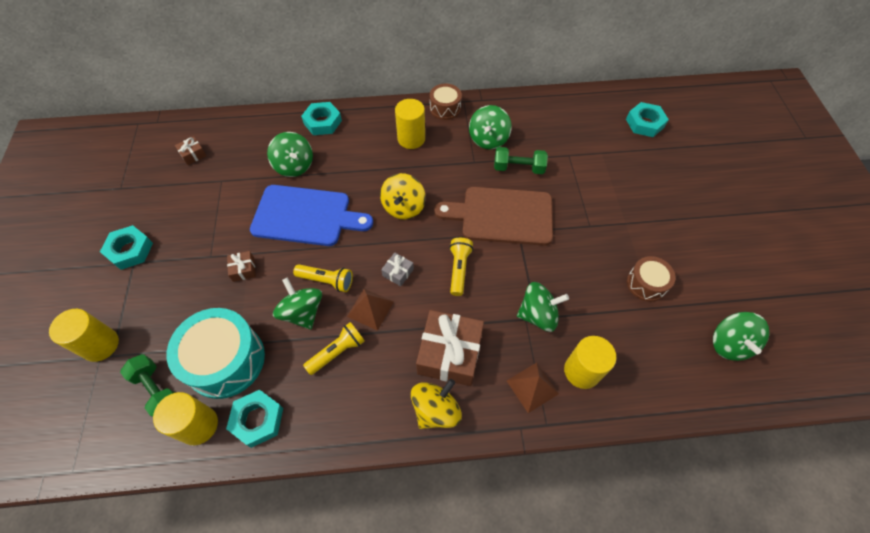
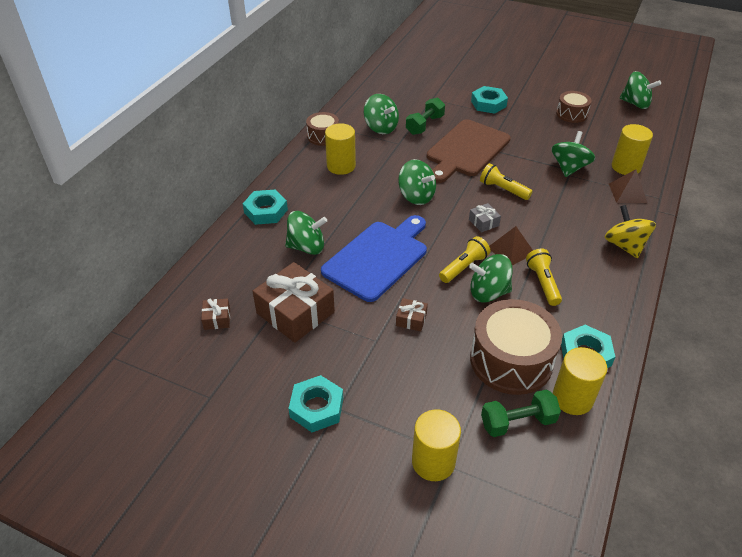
camera: 60 degrees left, 15 degrees down
(226, 360) = (511, 360): turquoise drum -> brown drum
(403, 207) = (416, 196): yellow spinning top -> green spinning top
(449, 353) = (578, 221): brown gift -> brown gift (295, 312)
(644, 123) = (431, 57): turquoise nut -> turquoise nut (488, 104)

